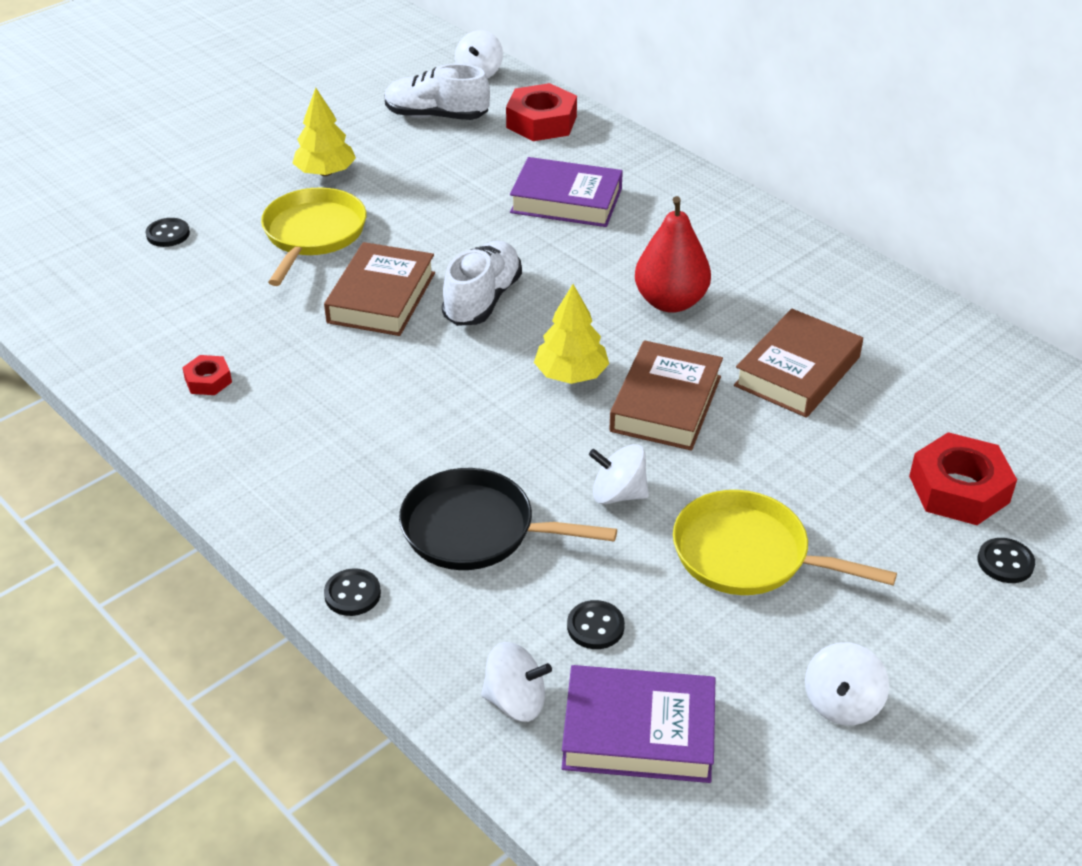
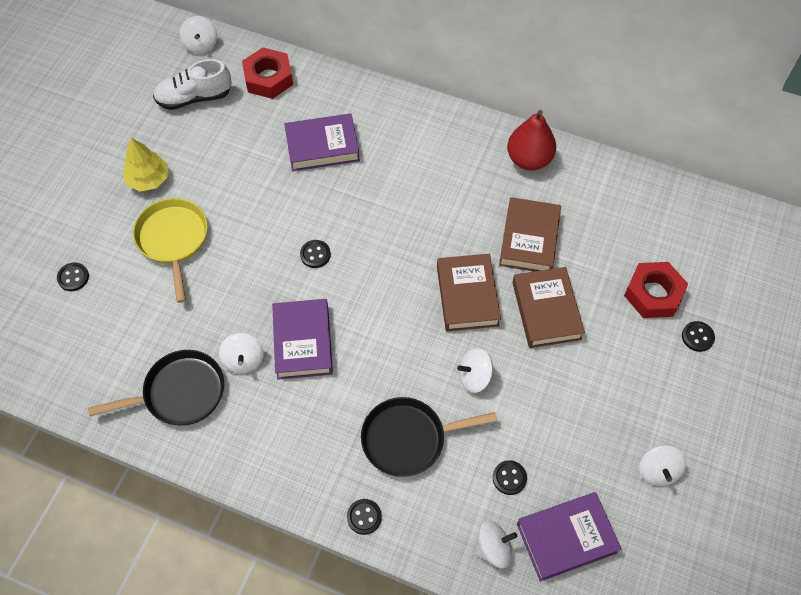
camera: 25 degrees left, 20 degrees up
(208, 380) = (179, 393): red nut -> black pan
(313, 374) = (244, 360): none -> white spinning top
(381, 297) = (250, 278): brown book -> brown book (546, 310)
(403, 381) = (303, 342): none -> purple book
(482, 300) = (315, 254): white shoe -> black button
(571, 374) = (401, 295): yellow tree -> none
(670, 302) = (430, 211): red pear -> red pear (529, 159)
(748, 554) = (565, 390): yellow pan -> none

